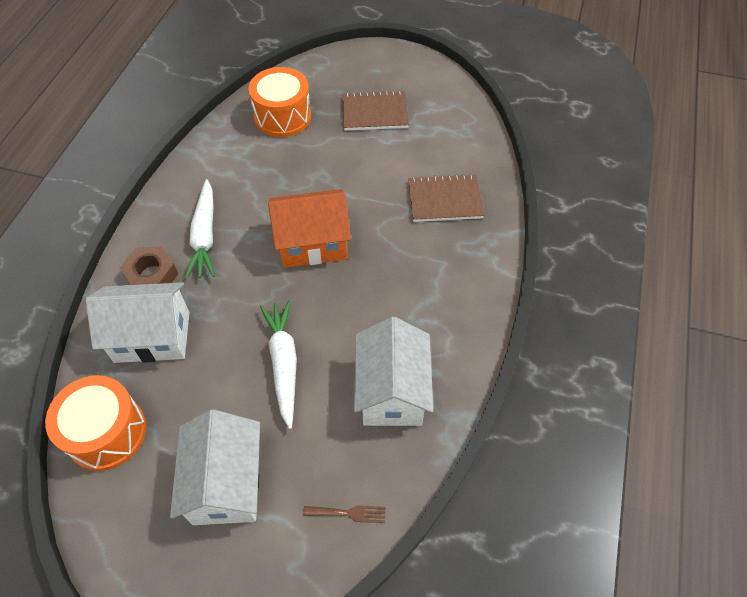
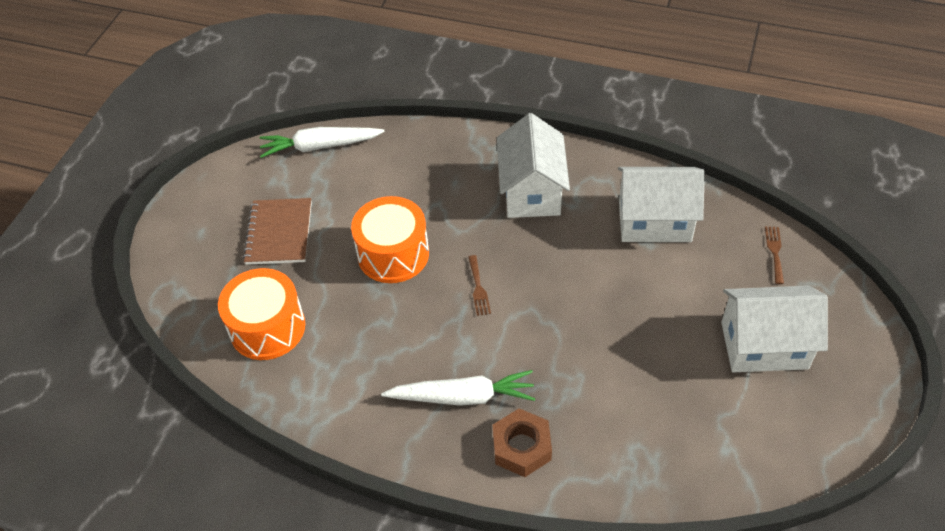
camera: 85 degrees left, 5 degrees down
(107, 432) = (728, 461): orange drum -> orange drum (393, 254)
(152, 336) = (607, 434): white house -> white house (531, 191)
(284, 363) = (632, 307): white carrot -> white carrot (320, 146)
(312, 243) = (478, 288): orange house -> brown fork
(444, 200) = (424, 174): brown notebook -> none

